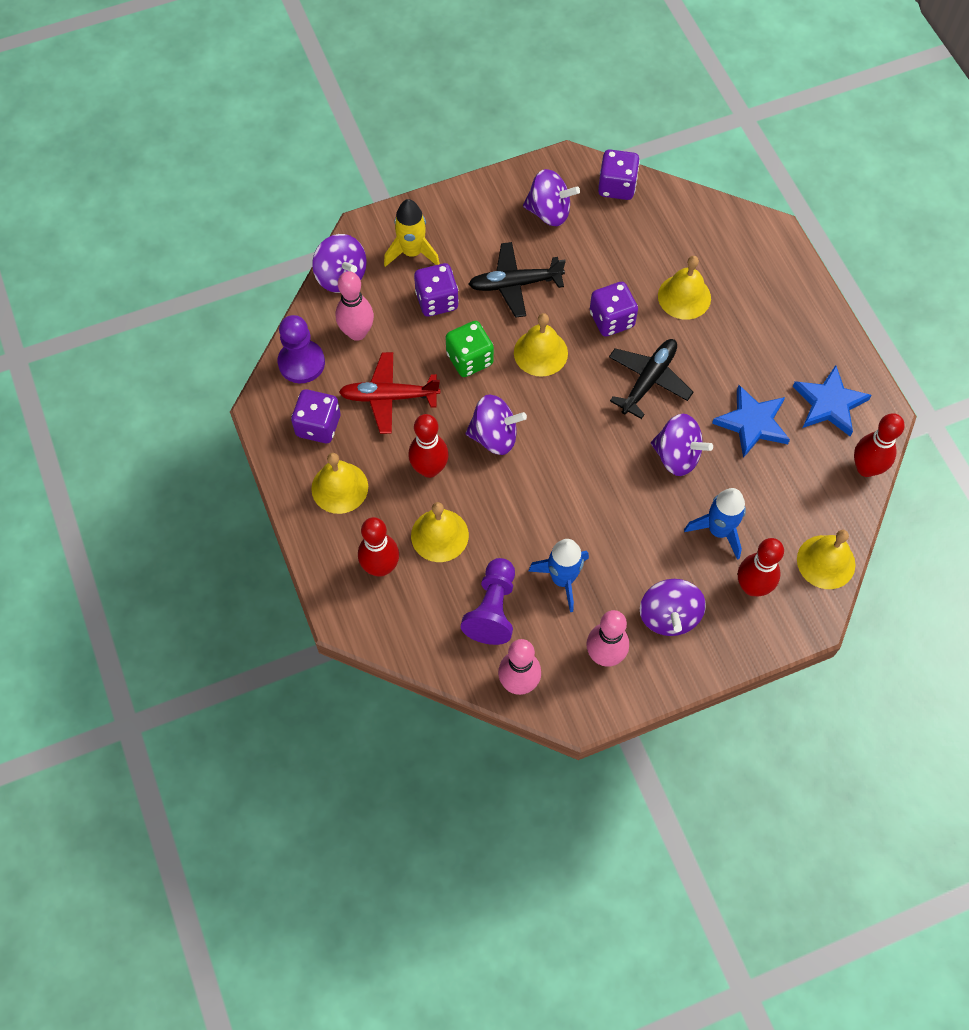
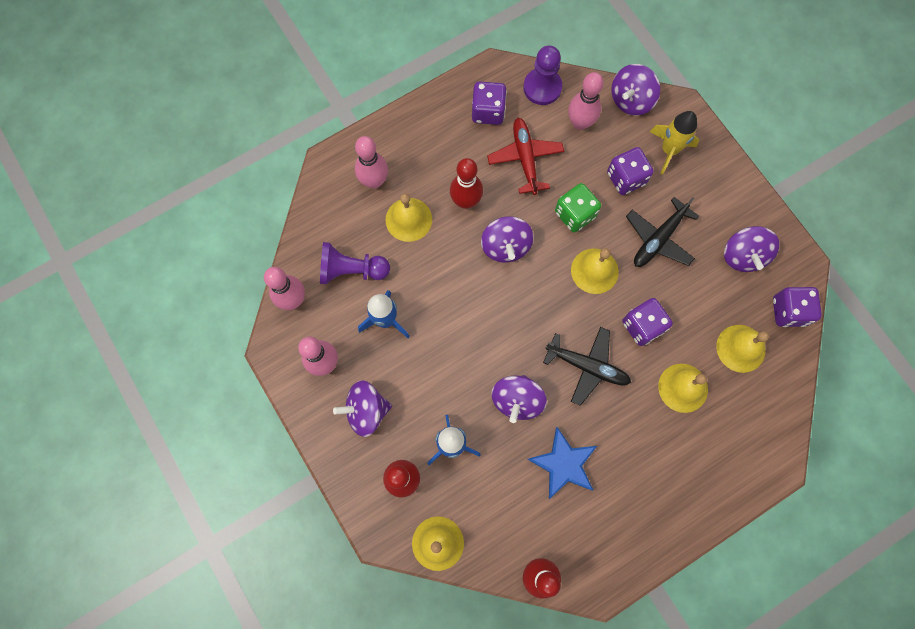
camera: 80 degrees right, 10 degrees up
(339, 487) = (437, 138): yellow bell -> yellow bell (740, 348)
(380, 567) = (374, 181): red bowling pin -> pink bowling pin
(515, 284) = (658, 239): black plane -> black plane turned 120 degrees counterclockwise
(829, 404) = (599, 535): blue star -> none

